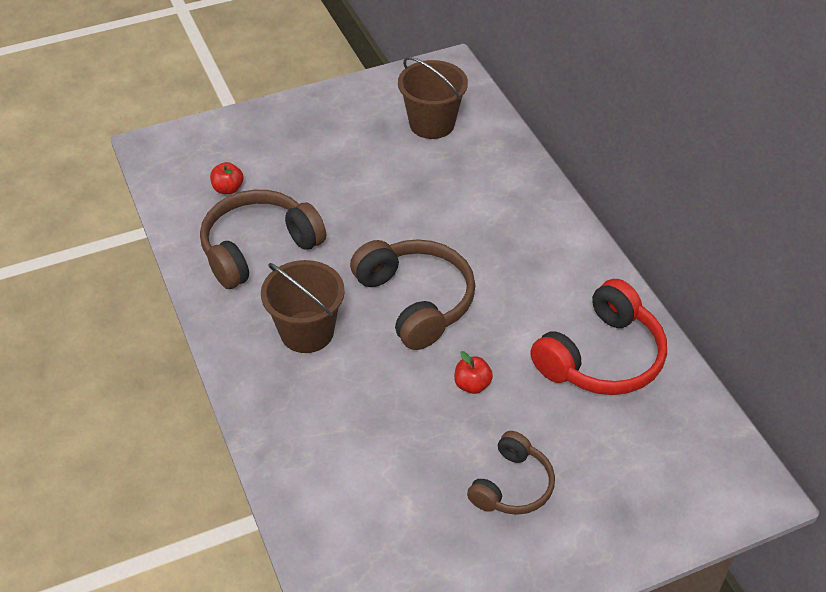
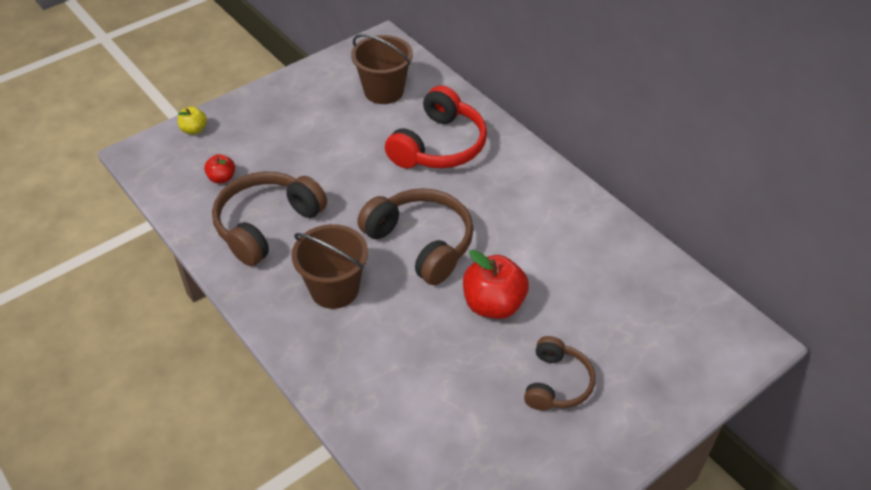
camera: 15 degrees left, 0 degrees up
(216, 131) = (194, 130): none -> yellow apple
(472, 385) = (493, 304): red apple -> red apple, size x1.92
(602, 357) = (592, 258): red headphones -> red headphones (439, 146)

